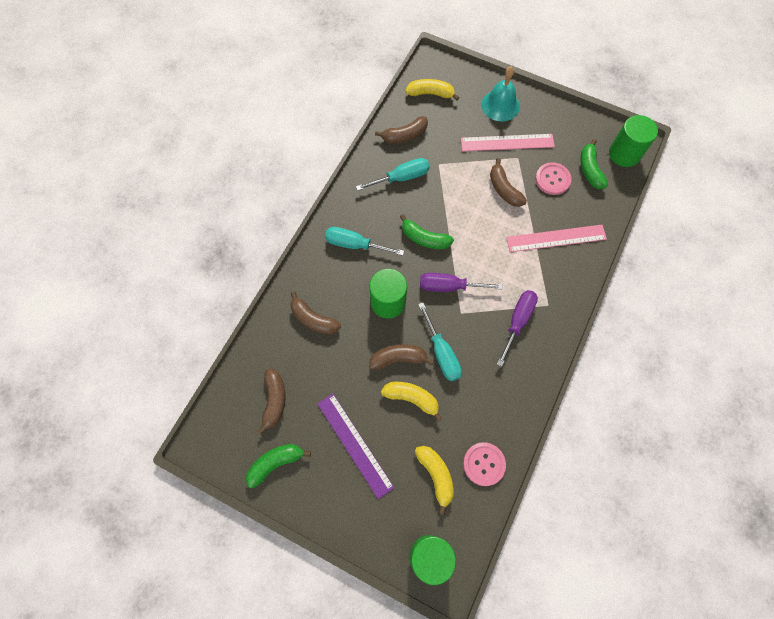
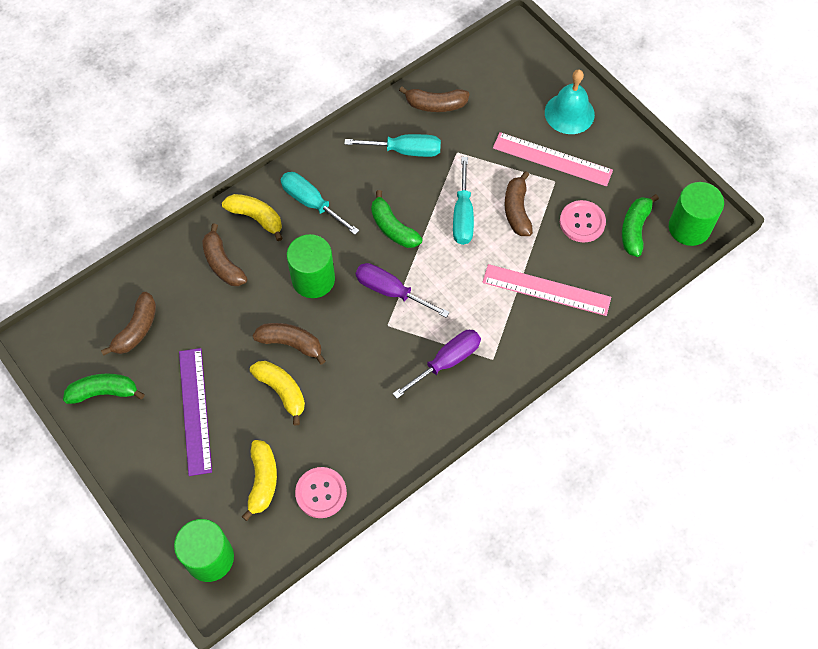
camera: 25 degrees right, 5 degrees down
(430, 94) = (493, 69): yellow banana -> yellow banana (256, 218)
(441, 353) = (341, 358): turquoise screwdriver -> turquoise screwdriver (463, 215)

